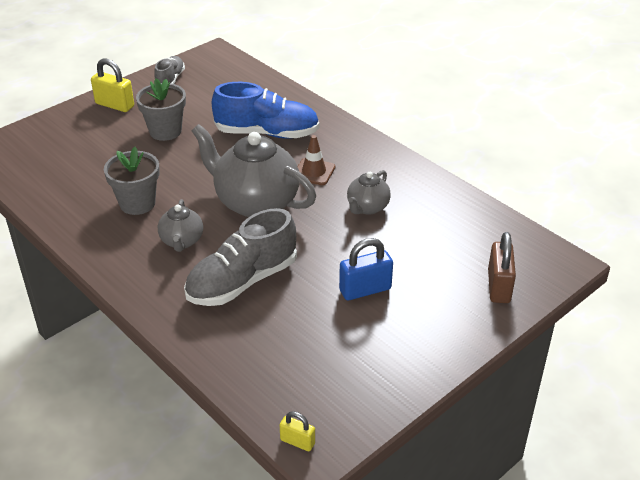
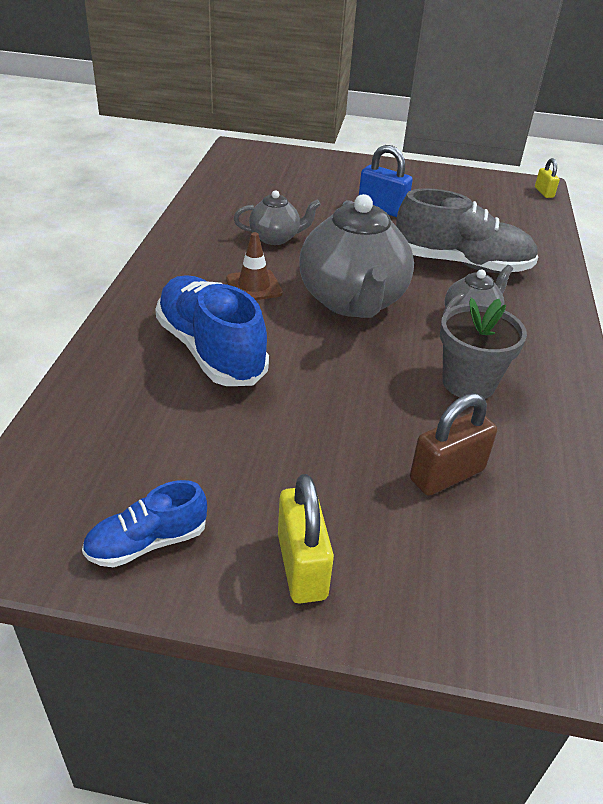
camera: 130 degrees left, 0 degrees up
(165, 131) = (307, 448): grey flower pot -> none
(170, 79) = (147, 543): grey shoe -> blue shoe
(498, 286) = (300, 164): brown padlock -> brown padlock (447, 475)

